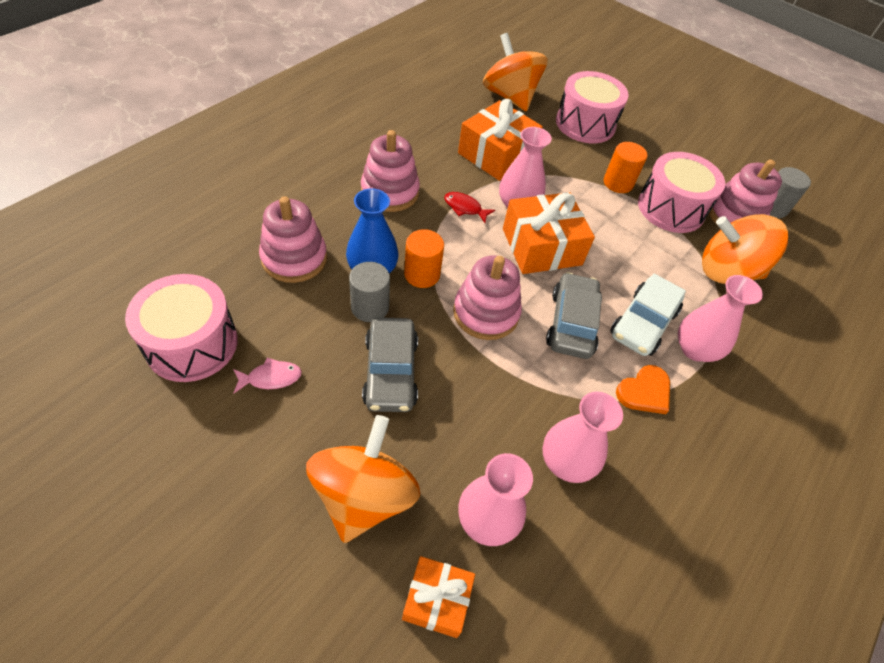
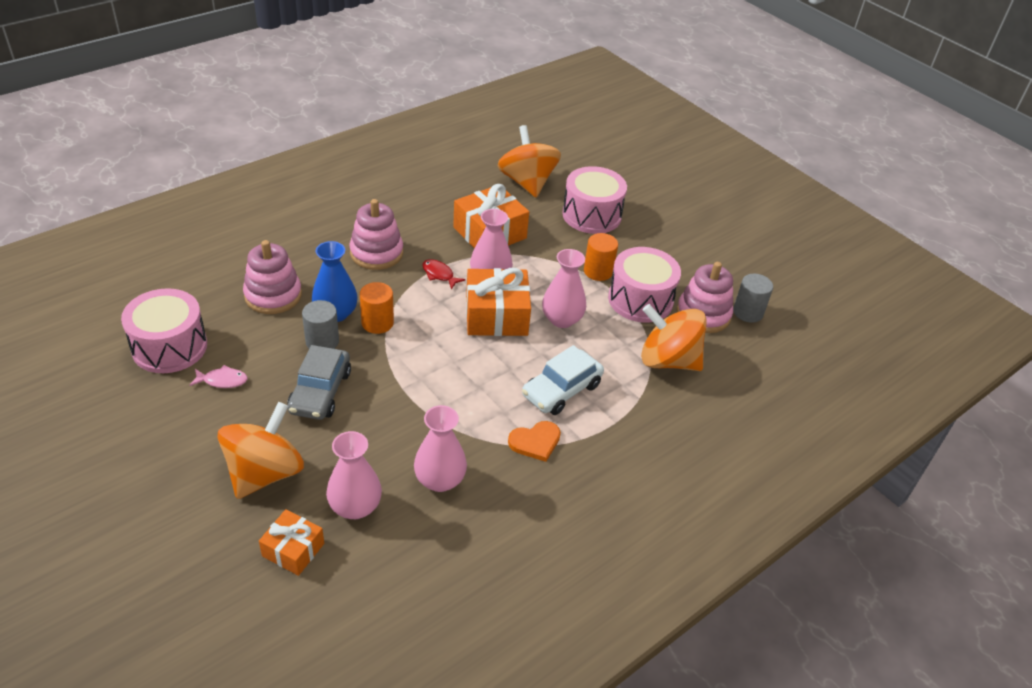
camera: 15 degrees right, 10 degrees down
(486, 313) = (421, 361): pink stacking toy -> none
(571, 323) = (494, 380): grey car -> none
(695, 349) = (600, 417): pink vase -> pink vase (562, 319)

